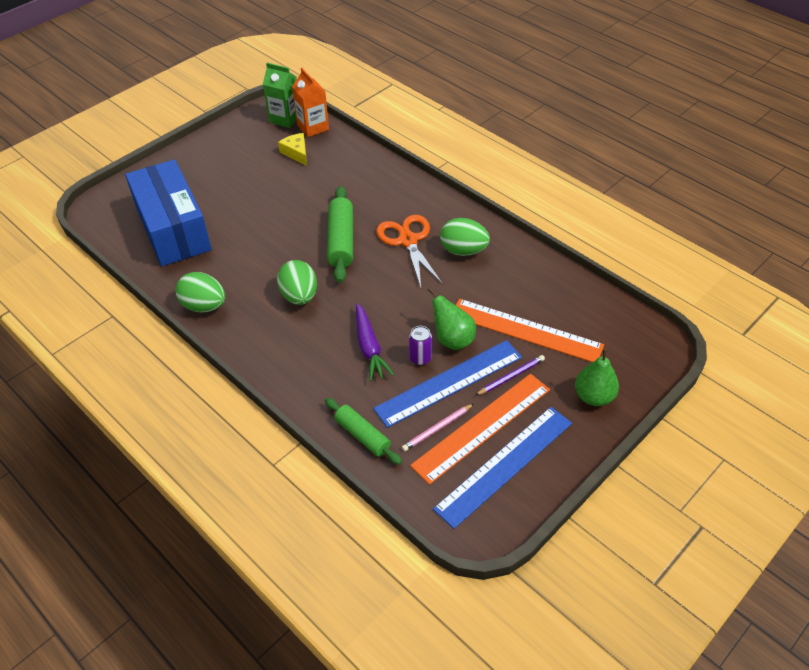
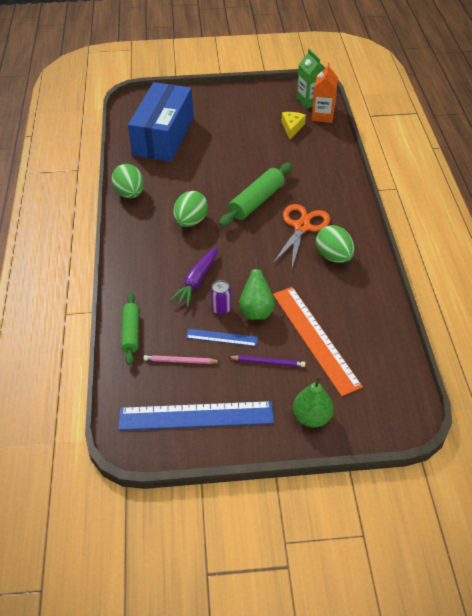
camera: 40 degrees right, 0 degrees up
(449, 383) = (221, 337): blue ruler -> blue ruler, size x0.51
(482, 427) = (210, 381): orange ruler -> none

